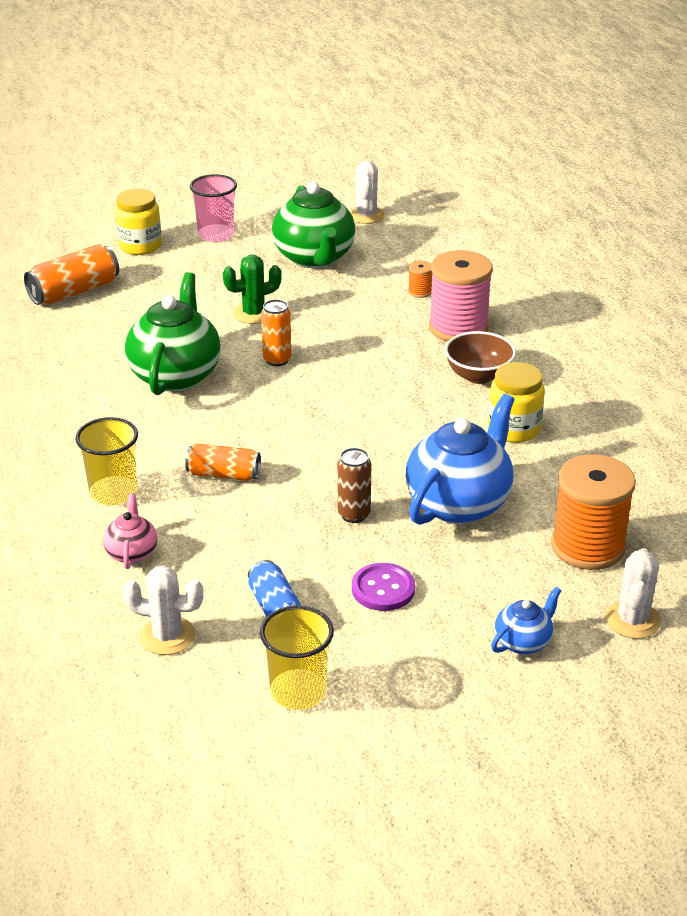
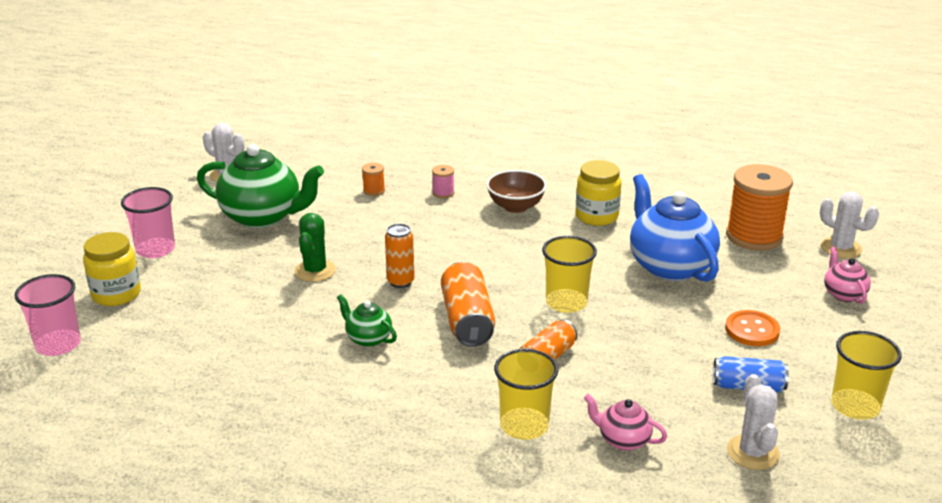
camera: 60 degrees left, 5 degrees down
(58, 252) = (58, 345): none -> pink cup
(74, 292) = (150, 355): orange can -> orange can (467, 320)
(167, 636) = (752, 452): white cactus -> white cactus turned 45 degrees counterclockwise
(176, 375) = (368, 338): green teapot -> green teapot, size x0.48
(326, 459) = (566, 303): none -> yellow cup
(354, 514) = (650, 313): brown can -> none
(383, 589) = (752, 330): purple button -> orange button
(458, 328) = (443, 193): pink spool -> pink spool, size x0.42
(523, 642) = (843, 294): blue teapot -> pink teapot

